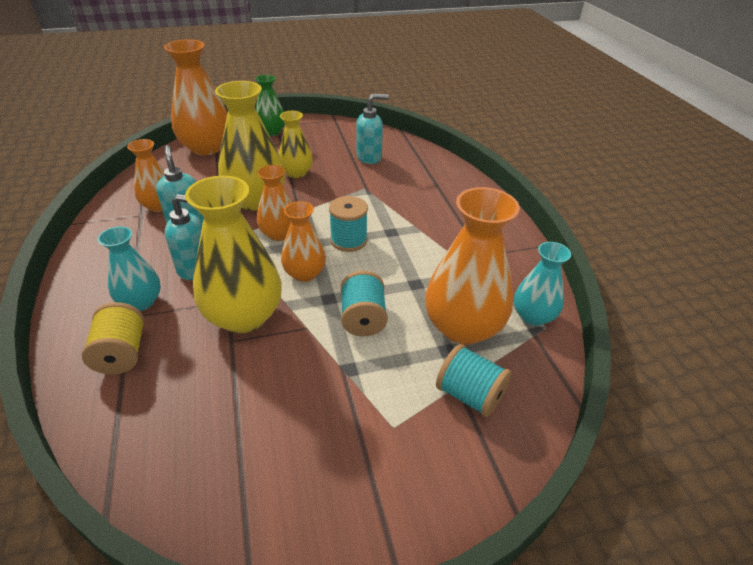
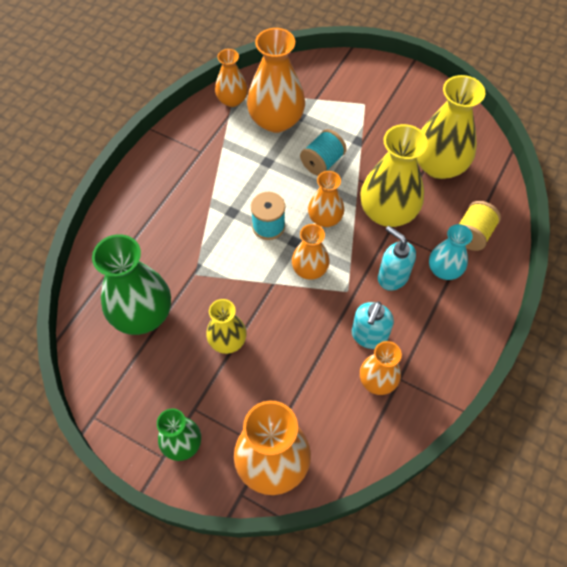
camera: 135 degrees left, 20 degrees up
(256, 200) = (294, 325): yellow vase -> yellow vase (439, 165)
(369, 157) = (142, 314): turquoise soap dispenser -> green vase
(469, 395) = (316, 92): turquoise spool -> none
(533, 316) = (232, 100): turquoise vase -> orange vase

